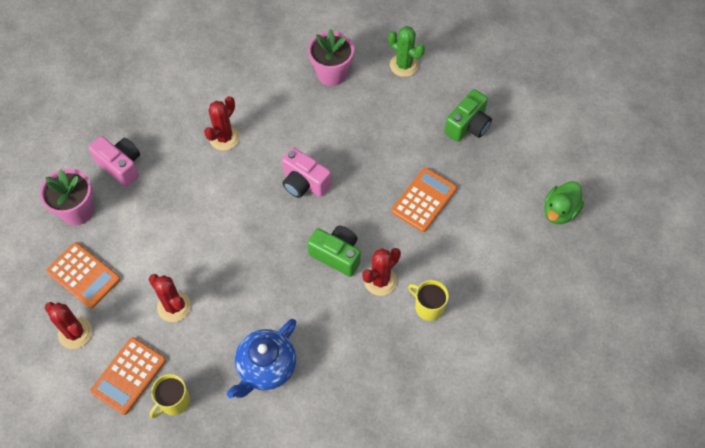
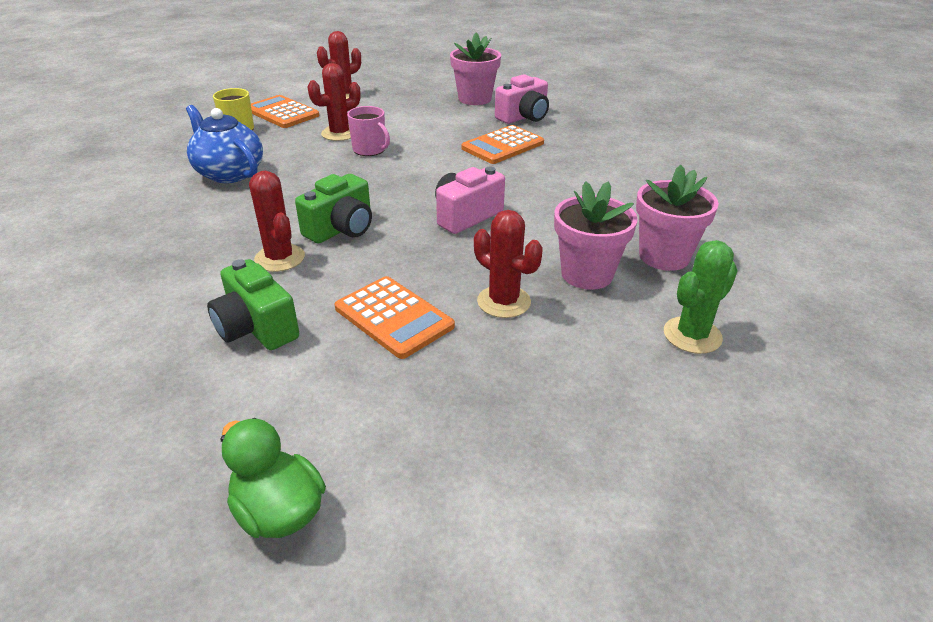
camera: 100 degrees right, 25 degrees down
(83, 275) = (401, 99): orange calculator -> orange calculator (502, 146)
(205, 272) = (370, 150): none -> pink mug
(224, 138) = (551, 170): red cactus -> red cactus (504, 302)
(359, 111) = (587, 274): none -> pink flower pot
(428, 307) = (207, 295): yellow mug -> none
(468, 125) = (540, 399): green camera -> green camera (256, 328)

